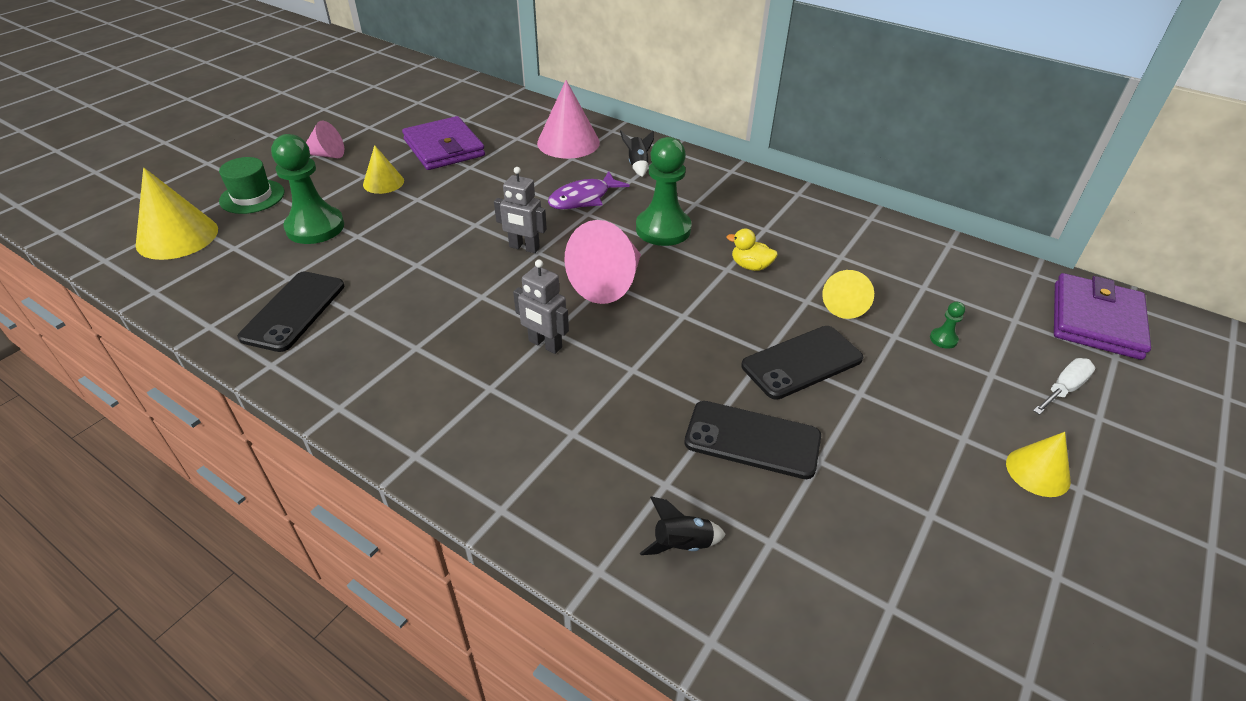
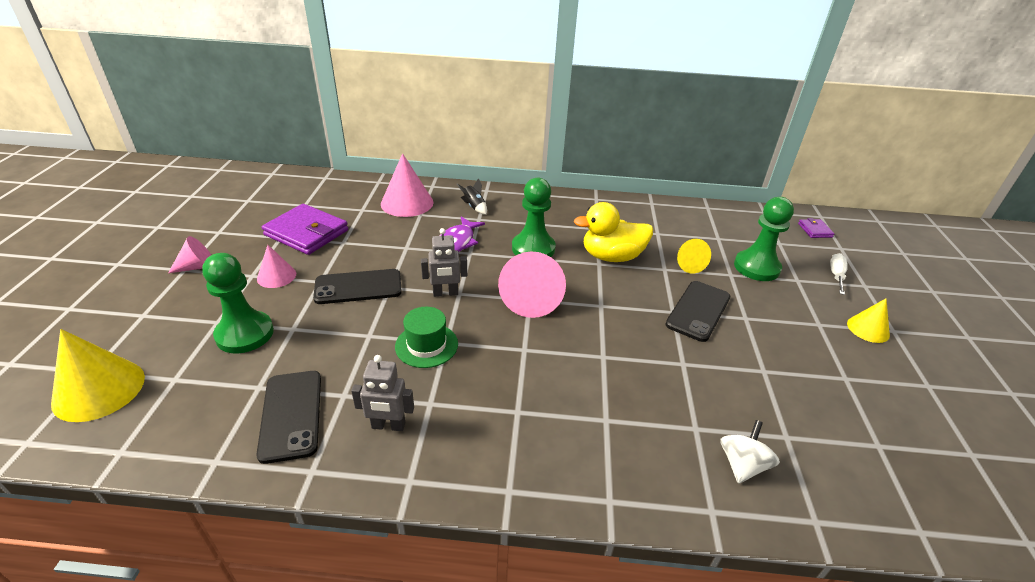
camera: 30 degrees left, 5 degrees down
(252, 197) = (152, 326): green hat -> green hat (426, 345)
(383, 182) = (276, 276): yellow cone -> pink cone
(545, 344) = (527, 362): grey robot -> grey robot (388, 426)
(682, 544) = (742, 465): black rocket -> white spinning top
(750, 266) = (611, 257): yellow duck -> yellow duck, size x2.01
(752, 440) = (717, 374): black phone -> black phone (358, 287)
(943, 339) = (756, 267): green pawn -> green pawn, size x2.46
(1095, 320) = (815, 230): purple wallet -> purple wallet, size x0.47

